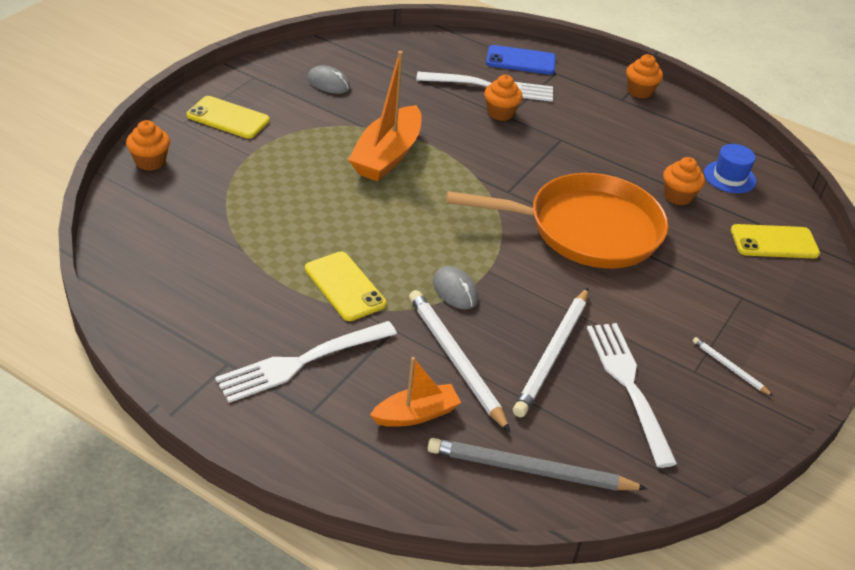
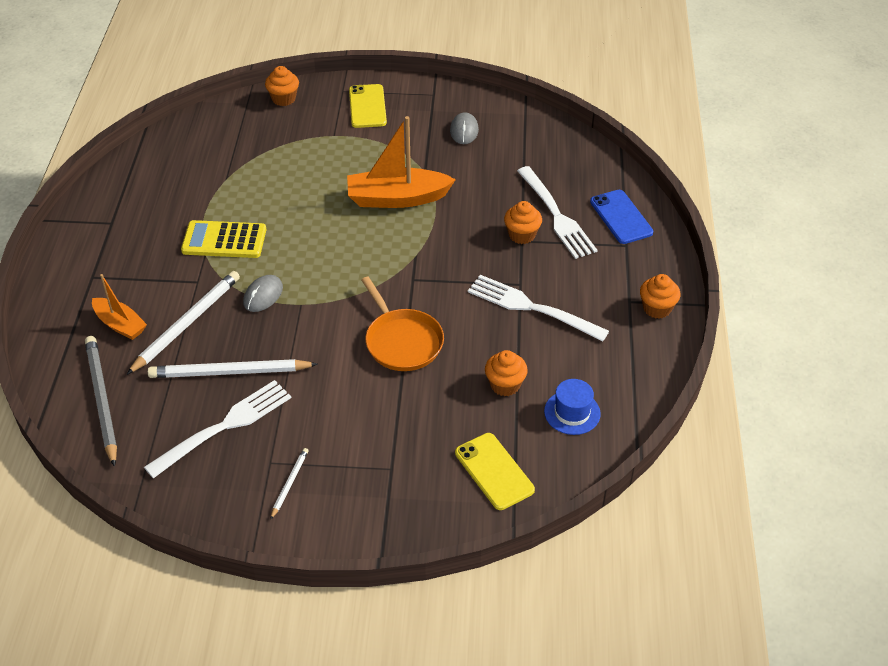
camera: 65 degrees right, 5 degrees up
(302, 362) = (134, 253): white fork -> white fork (532, 308)
(344, 286) = (224, 240): yellow phone -> yellow calculator
(587, 229) = (402, 342): orange pan -> orange pan, size x0.61

